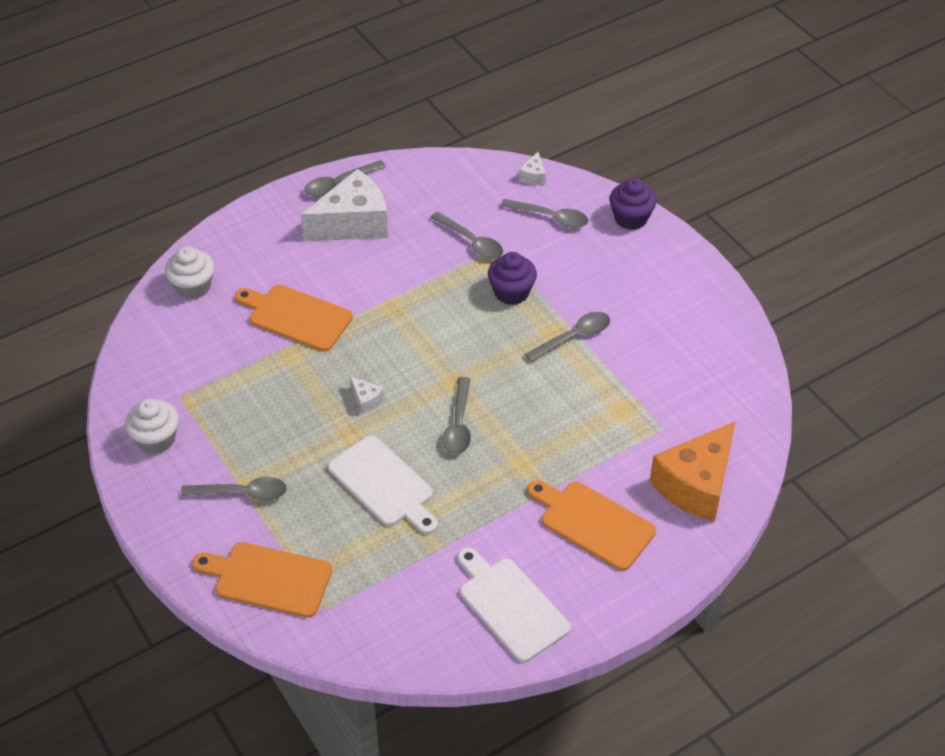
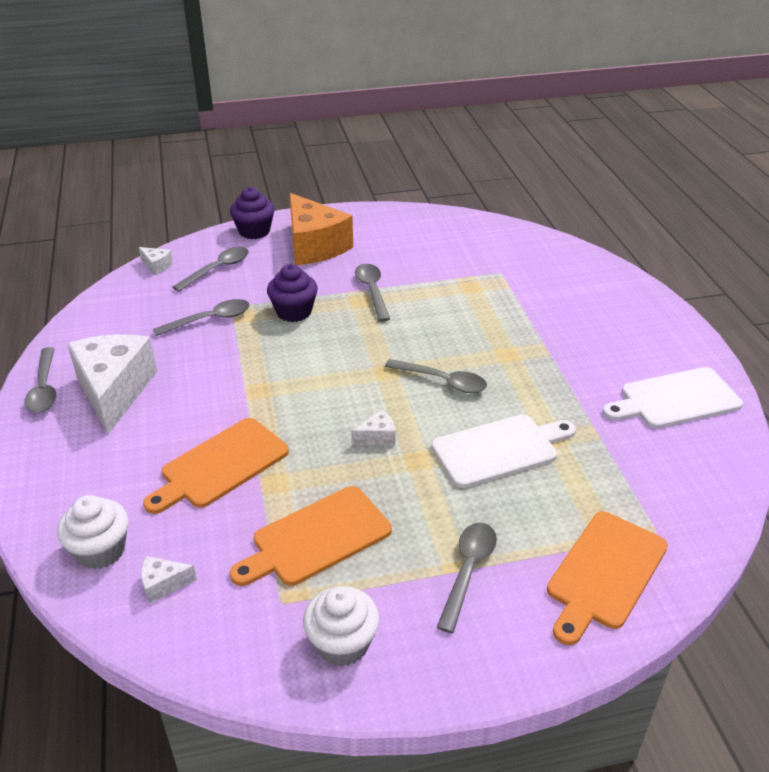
camera: 70 degrees left, 10 degrees down
(175, 330) = (163, 584): none -> white cheese
(593, 523) = (591, 331): orange cutting board -> orange cutting board (316, 538)
(696, 485) = (567, 271): orange cheese -> orange cheese (314, 246)

